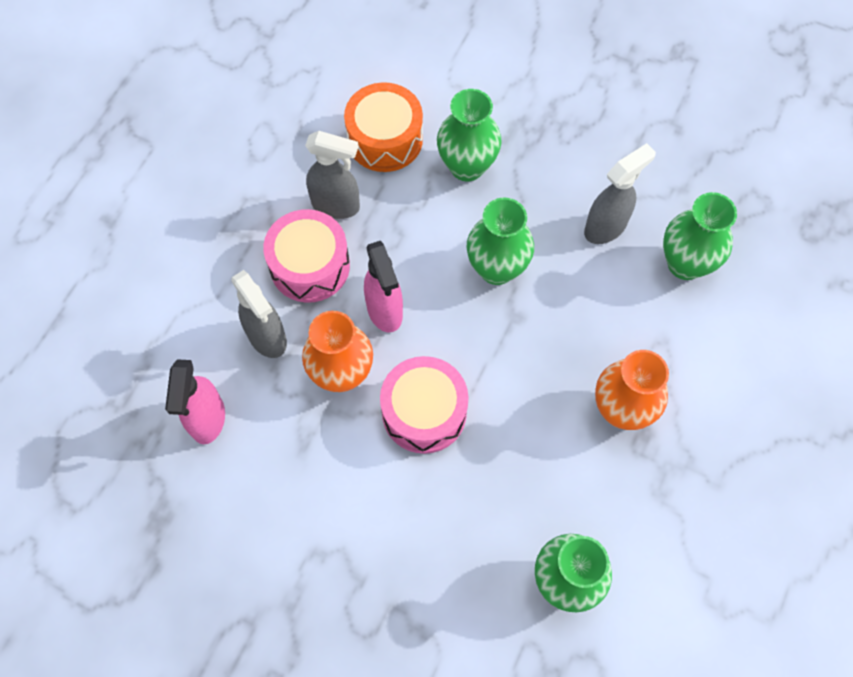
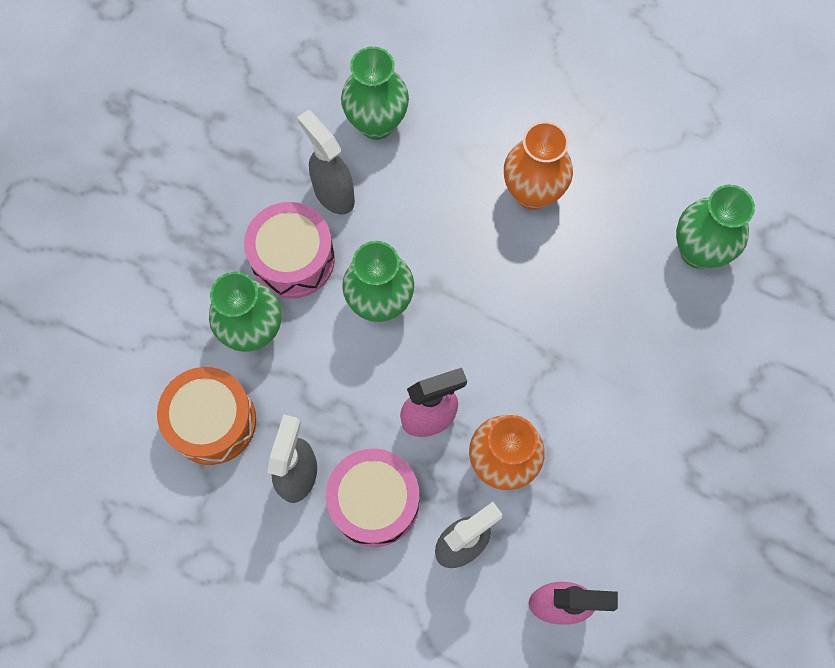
camera: 90 degrees left, 5 degrees up
(424, 412) = (541, 377): pink drum -> pink drum (293, 259)

